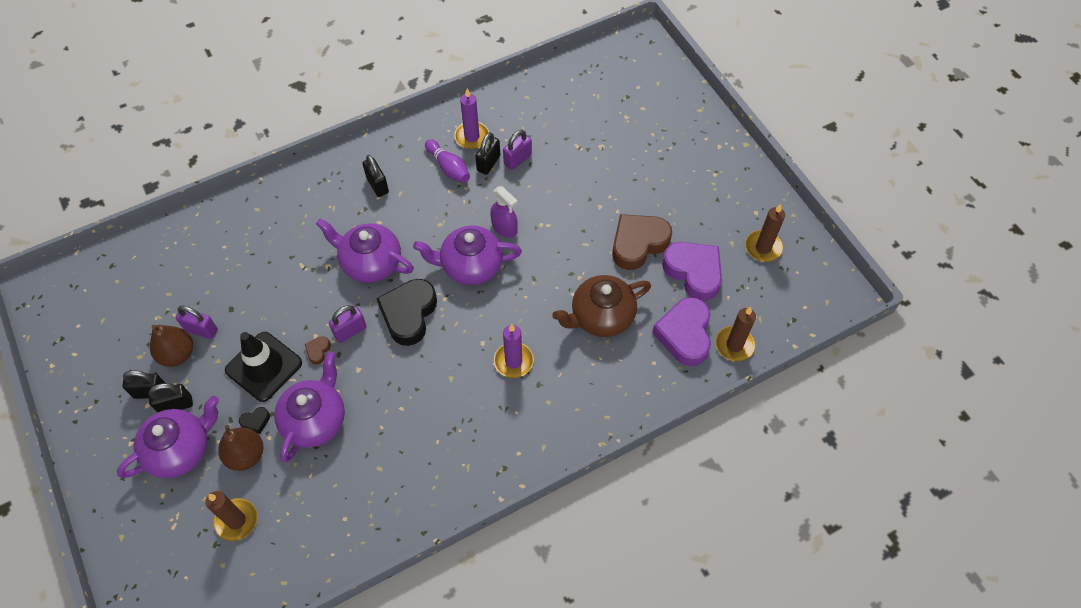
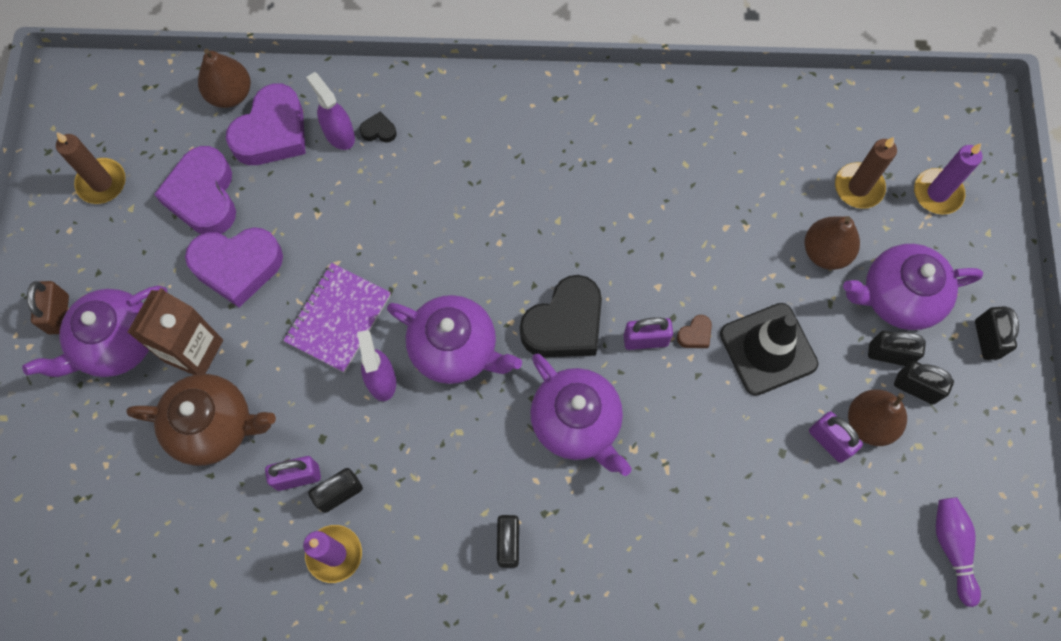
camera: 150 degrees left, 10 degrees up
(106, 451) = (986, 339): none -> black padlock
(256, 421) = (801, 285): black heart -> black heart (379, 131)
(315, 419) = (732, 252): purple teapot -> purple teapot (115, 343)
(448, 167) = (397, 518): purple bowling pin -> purple bowling pin (952, 548)
(513, 361) = (477, 202): purple candle -> purple candle (937, 193)
(554, 246) = (338, 318): none -> purple notebook
(601, 316) = (346, 201): brown teapot -> brown teapot (214, 426)
(625, 188) = (194, 351): none -> brown carton
(638, 244) = (237, 266): brown heart -> purple heart
(640, 357) = (339, 134): none -> purple spray bottle
(718, 168) = (59, 314): none -> brown padlock
(734, 345) = (230, 94): brown candle -> brown pear

